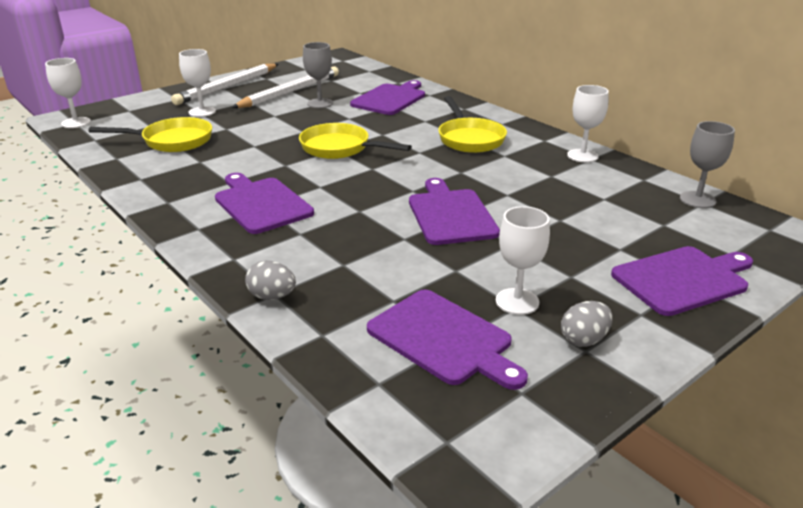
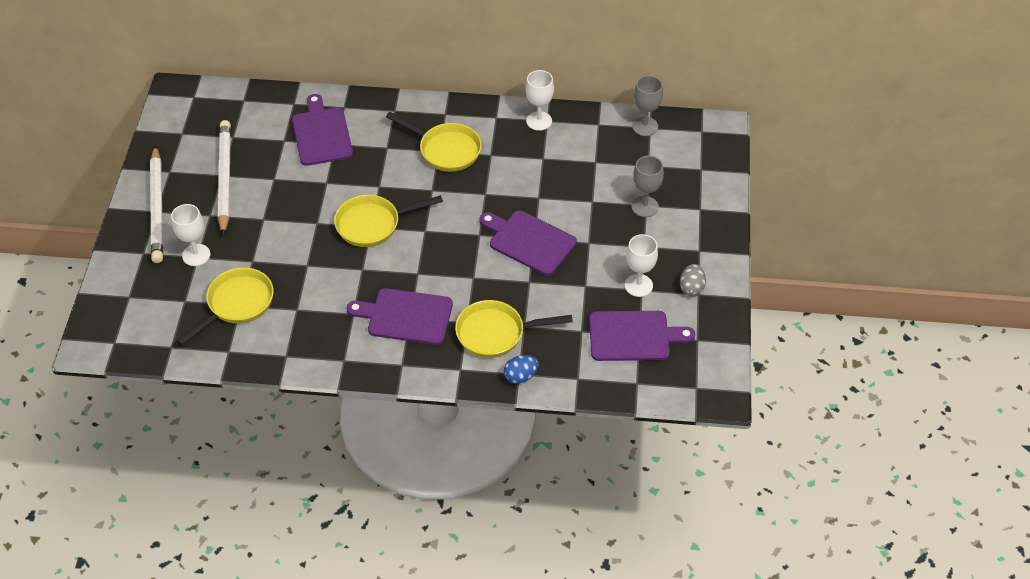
camera: 45 degrees left, 20 degrees up
(76, 123) = (114, 342): white goblet -> none
(272, 296) = (520, 376): grey egg -> blue egg
(310, 254) = (496, 333): none -> yellow pan
(320, 103) = (274, 178): grey goblet -> grey goblet (645, 206)
(683, 279) = (695, 209): purple cutting board -> none

